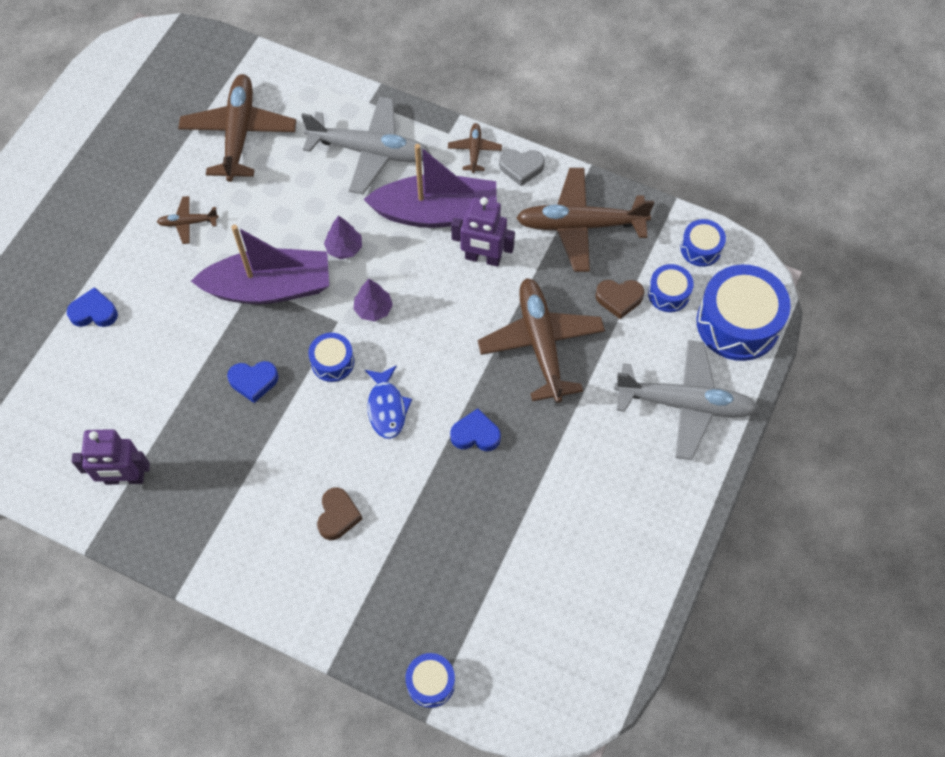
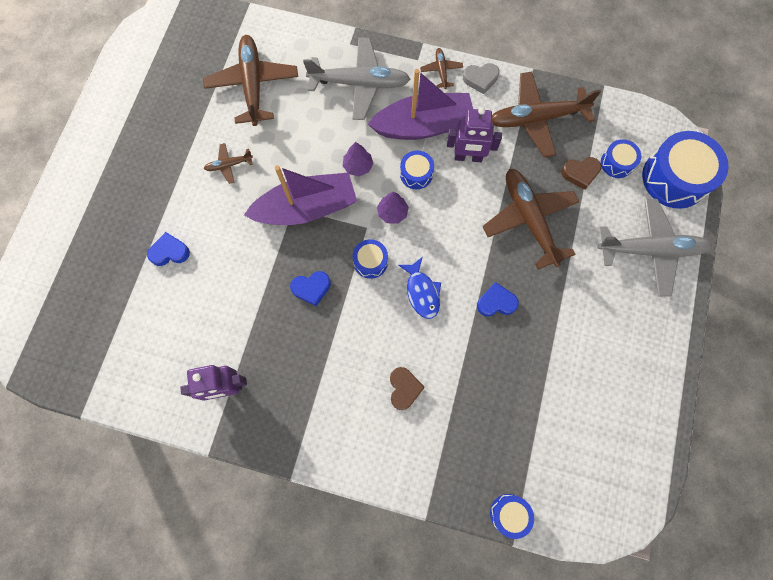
camera: 10 degrees left, 10 degrees up
(701, 248) = (632, 123): blue drum -> blue drum (416, 174)

